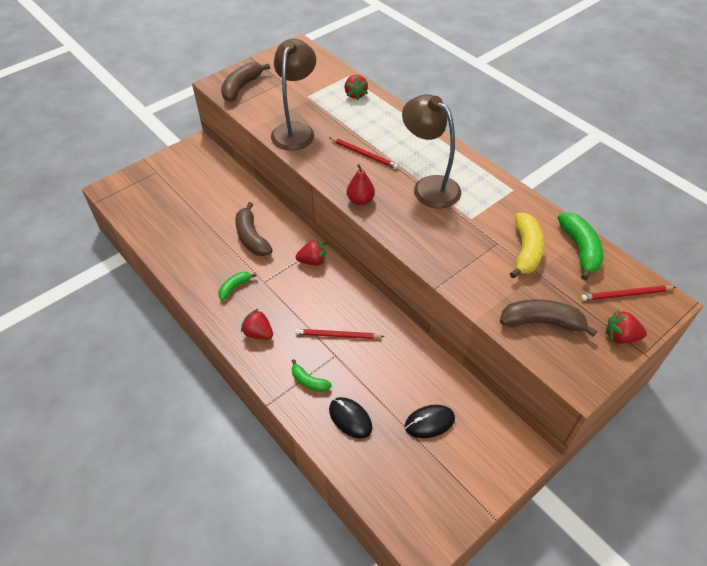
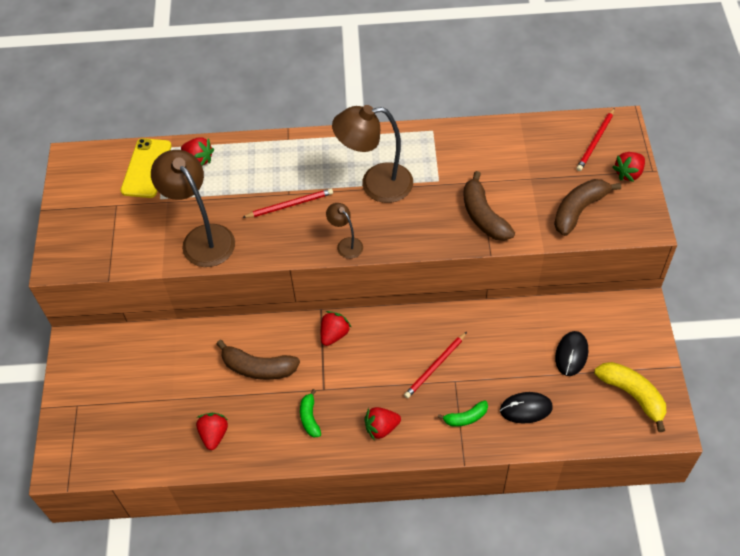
camera: 50 degrees left, 5 degrees up
(183, 246) = (214, 435): none -> red strawberry
(242, 87) = (86, 245): brown banana -> brown banana (483, 216)
(324, 78) = (146, 168): none -> yellow phone
(360, 200) = (346, 244): red pear -> brown lamp
(526, 251) = (504, 170): yellow banana -> yellow banana (632, 395)
(580, 249) = (532, 135): green banana -> none

